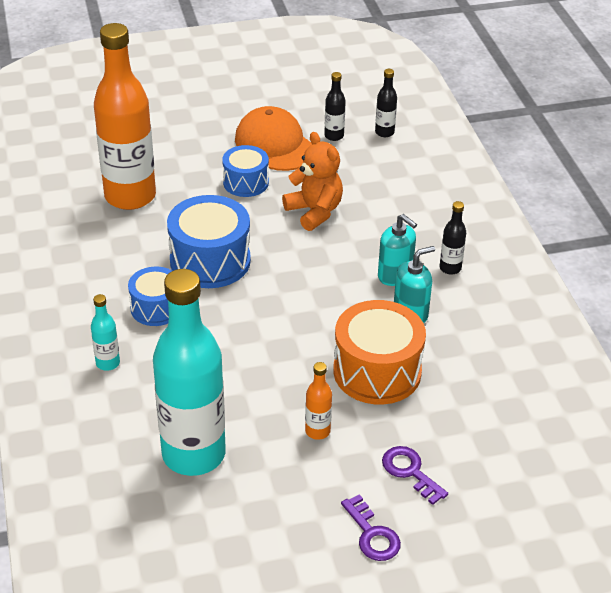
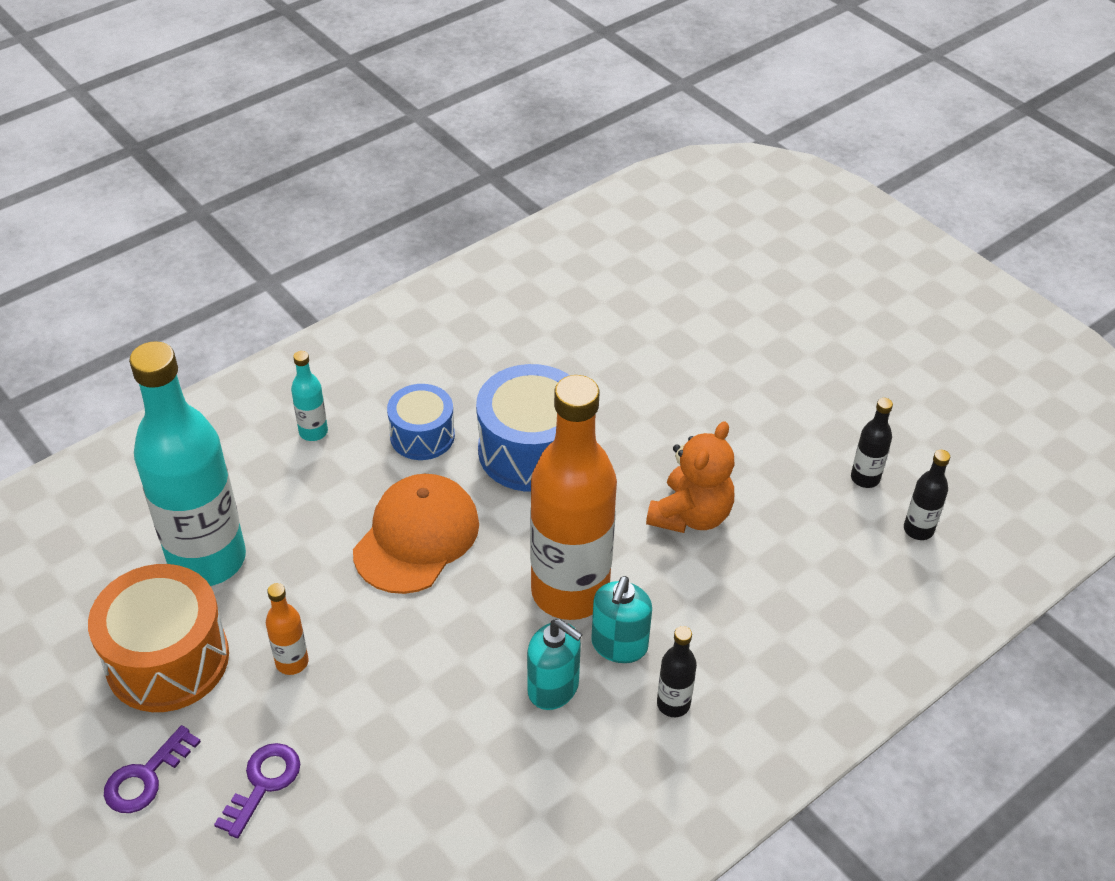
camera: 65 degrees right, 5 degrees up
(130, 196) = (599, 336): orange bottle -> orange bottle (570, 591)
(246, 182) = (700, 427): blue drum -> none
(275, 144) = (798, 426): orange cap -> orange cap (416, 537)
(377, 371) = (424, 688): orange drum -> orange drum (167, 659)

